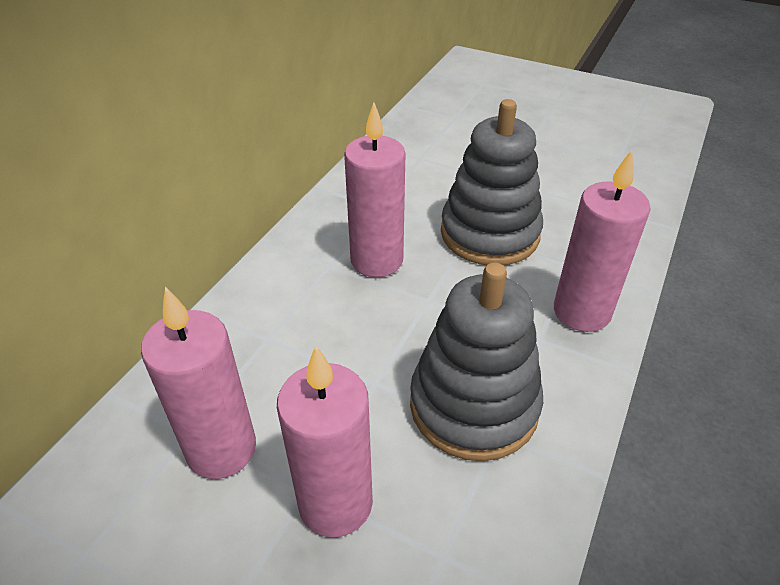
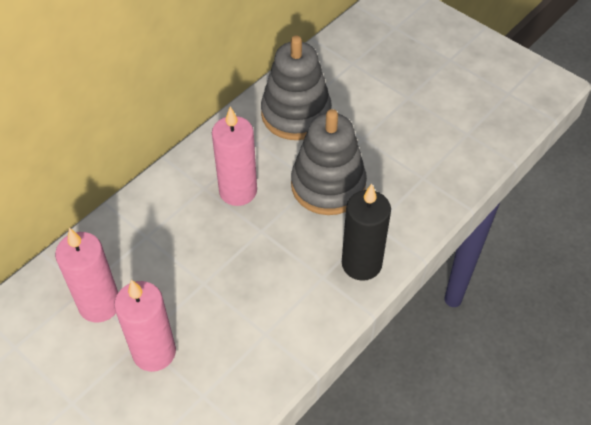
camera: 15 degrees right, 10 degrees up
(474, 405) = (258, 313): grey stacking toy -> grey stacking toy (296, 114)
(581, 312) = (361, 264): pink candle -> black candle

